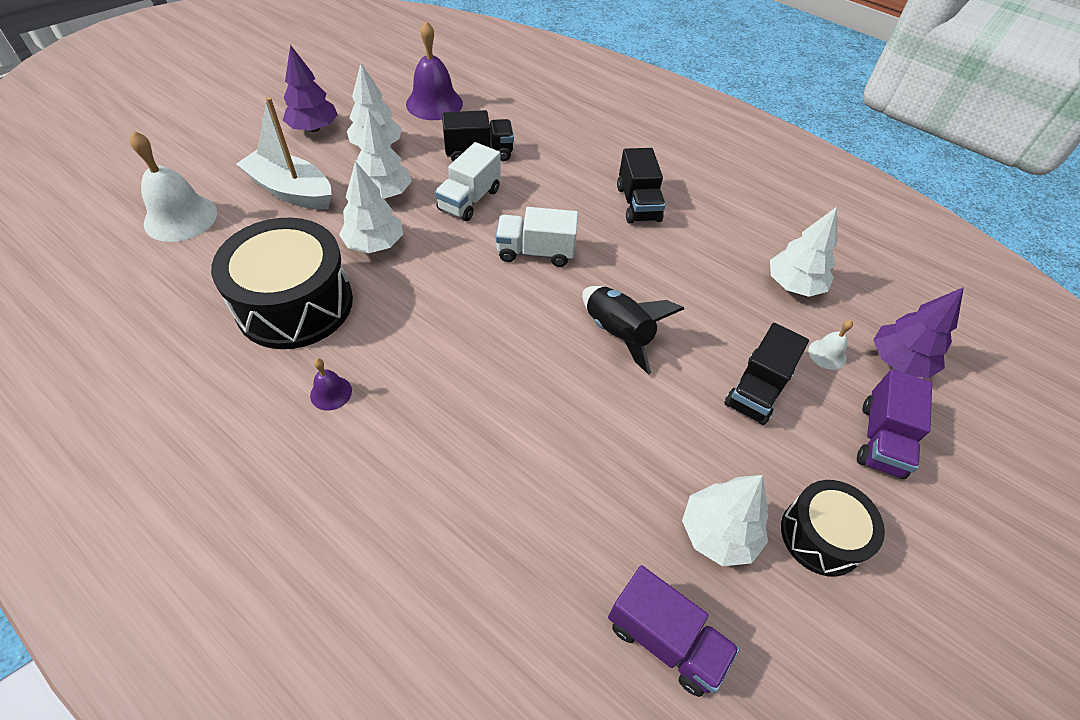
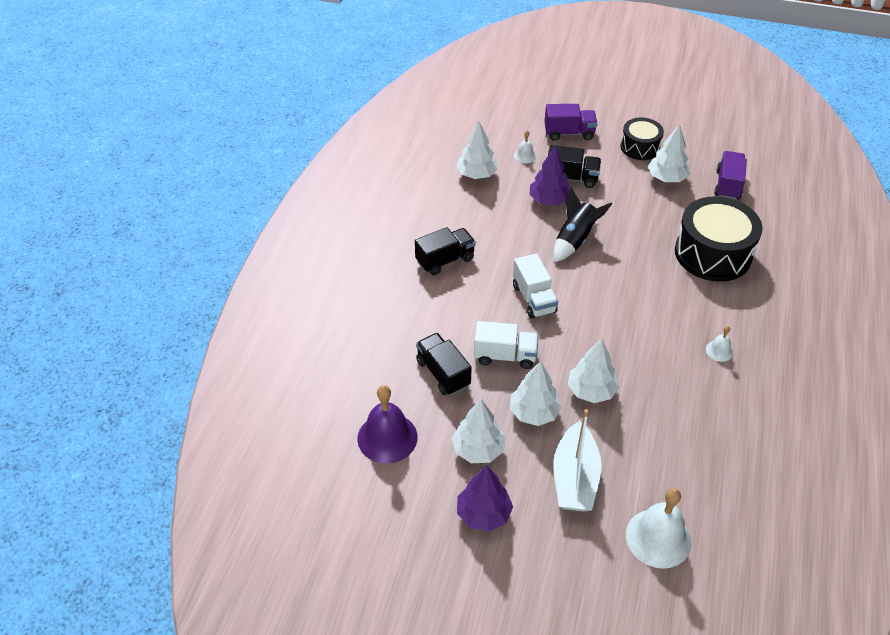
camera: 110 degrees left, 5 degrees down
(295, 304) = (676, 406): black drum -> black drum (713, 253)
(331, 393) = (719, 351): purple bell -> white bell
(899, 361) = (510, 130): purple tree -> purple tree (549, 200)

